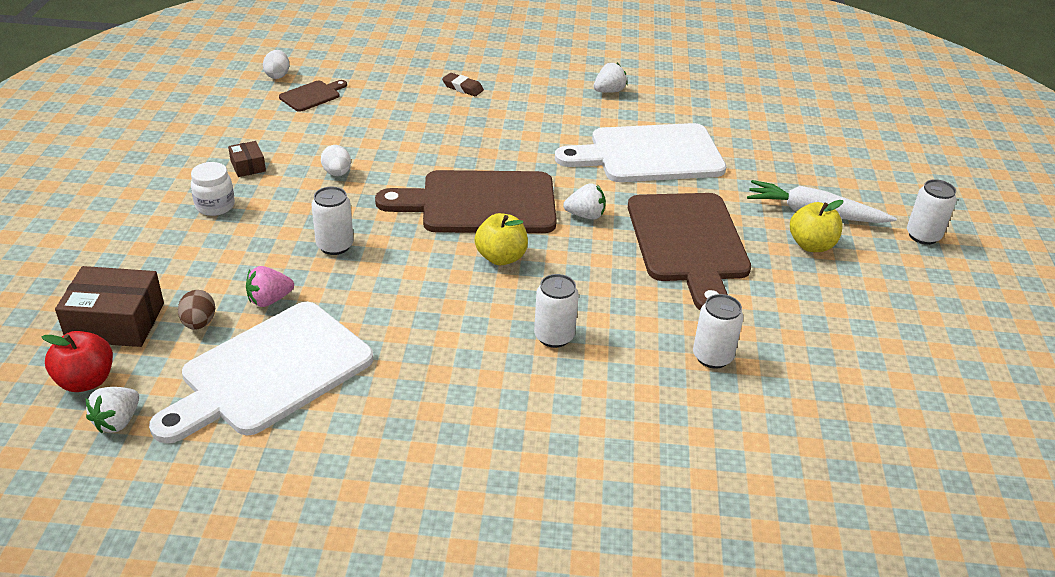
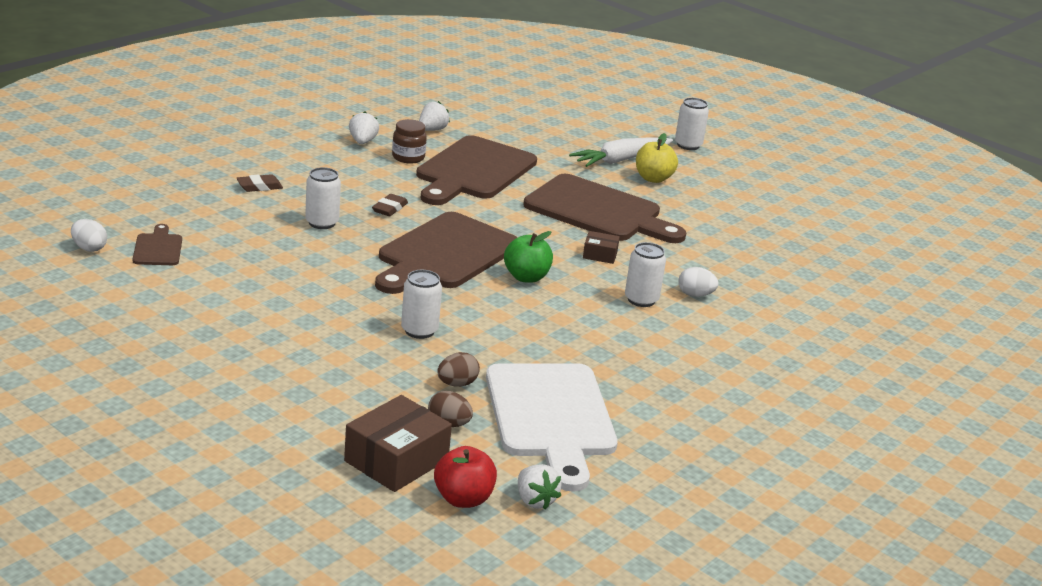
camera: 55 degrees left, 10 degrees down
(215, 206) = (279, 358): white jar -> none
(248, 166) = (235, 320): brown box -> brown box (600, 255)
(269, 300) = (457, 384): pink strawberry -> brown egg
(337, 173) = (311, 288): white egg -> white egg (695, 295)
(501, 257) = (526, 277): yellow apple -> green apple
(517, 148) = (390, 209): none -> brown eraser
(585, 215) = (517, 227): white strawberry -> white strawberry (432, 130)
(618, 119) = (408, 157): none -> brown jar
(649, 154) = (473, 171): white cutting board -> brown cutting board
(712, 357) = (724, 262): white can -> white can (322, 223)

